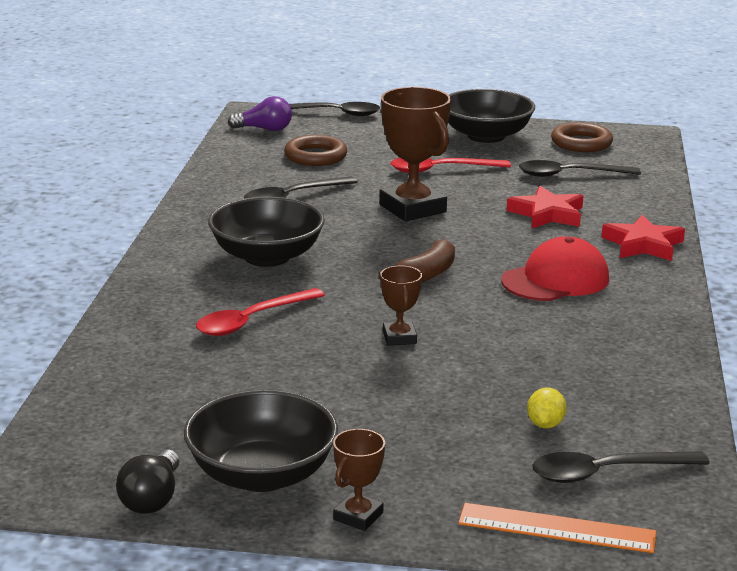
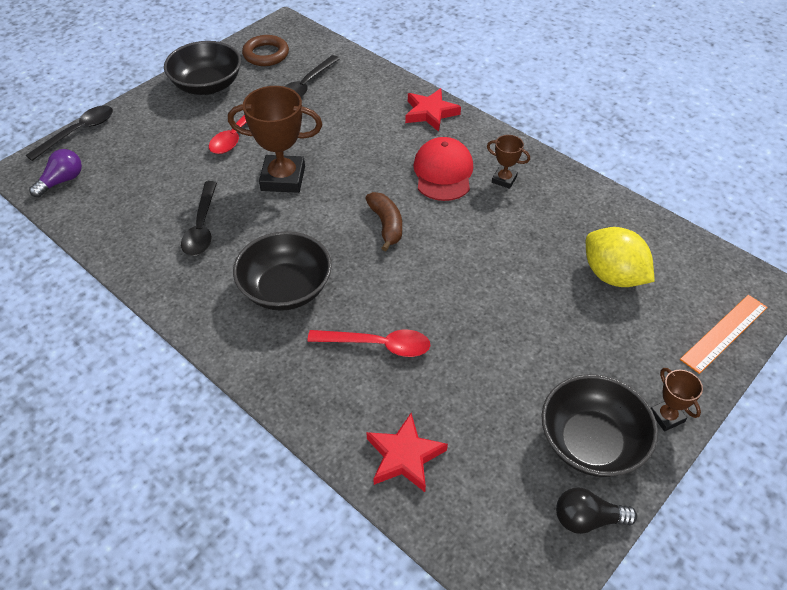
camera: 55 degrees left, 25 degrees up
(152, 499) = (587, 519): black light bulb -> black light bulb turned 135 degrees clockwise
(252, 320) = (377, 345): red spoon -> red spoon turned 75 degrees counterclockwise
(315, 156) = (144, 180): brown ring -> none
(399, 338) = (461, 282): brown trophy -> brown trophy (504, 180)
(545, 424) = (612, 275): yellow lemon -> yellow lemon, size x2.16
(547, 214) = (352, 126): red star -> red star (404, 456)
(607, 473) = (679, 280): black spoon -> none

